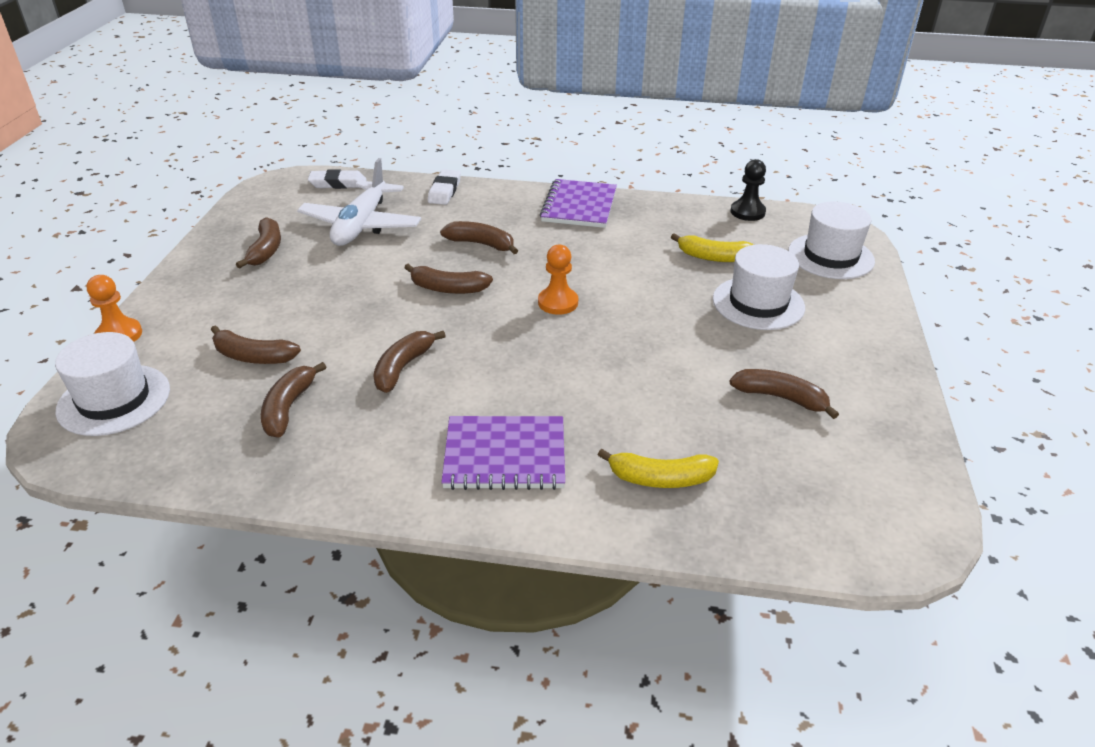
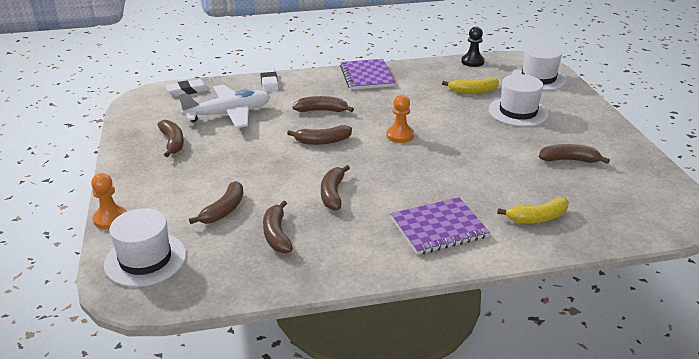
camera: 20 degrees left, 5 degrees down
(253, 356) = (224, 210): brown banana -> brown banana turned 60 degrees counterclockwise
(361, 225) = (229, 114): white plane -> white plane turned 105 degrees counterclockwise

